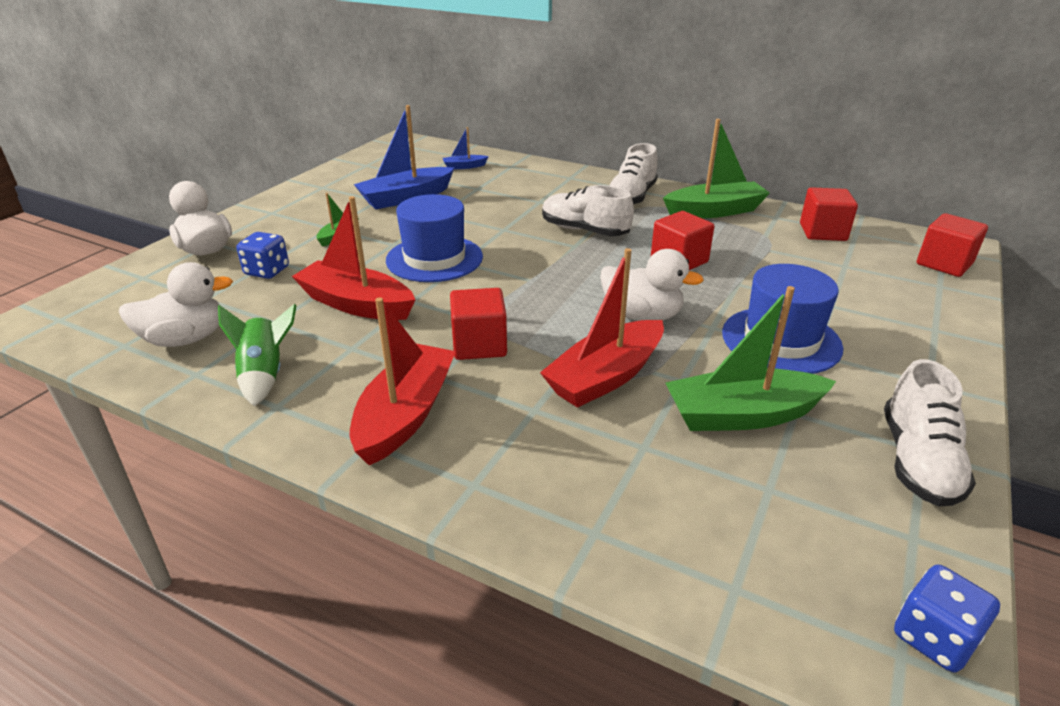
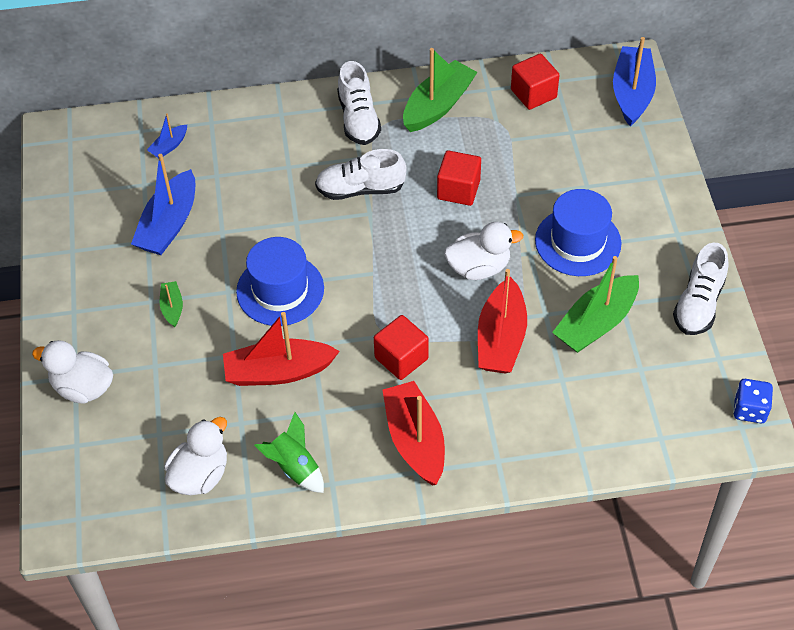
camera: 35 degrees left, 20 degrees up
(267, 271) = (167, 380): blue dice -> none
(918, 461) = (698, 304): white shoe -> white shoe turned 45 degrees clockwise
(944, 264) = (632, 93): red cube -> blue boat

